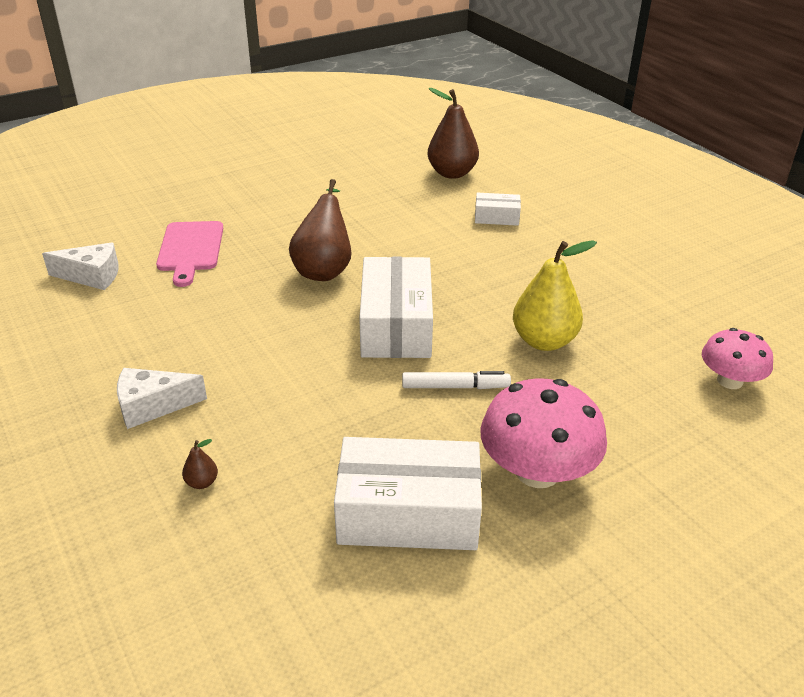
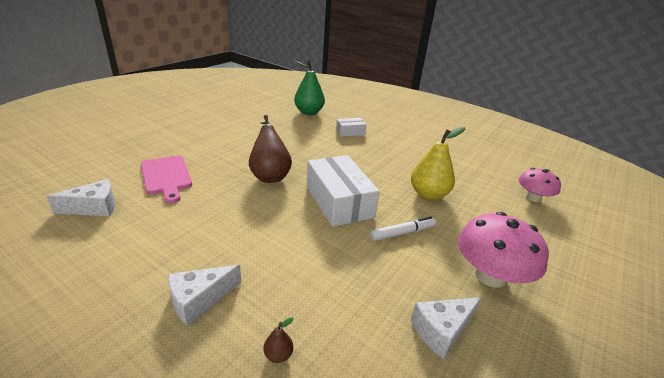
camera: 25 degrees left, 5 degrees down
(408, 513) = (441, 330): white box -> white cheese
(452, 173) = (309, 112): brown pear -> green pear

